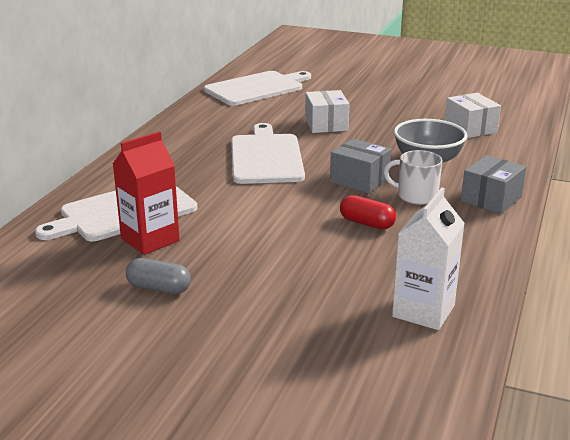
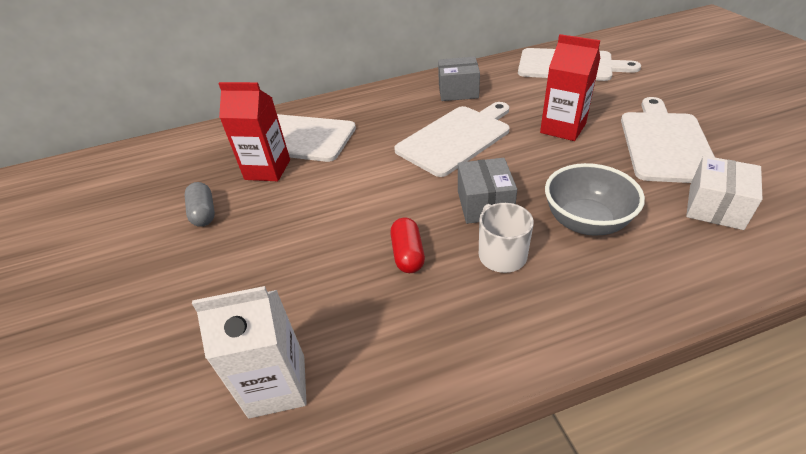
camera: 55 degrees right, 15 degrees up
(326, 124) = (563, 128): white box -> red carton
(397, 110) = (665, 143): none -> white cutting board
(491, 199) = (570, 313): grey box -> grey box (458, 91)

